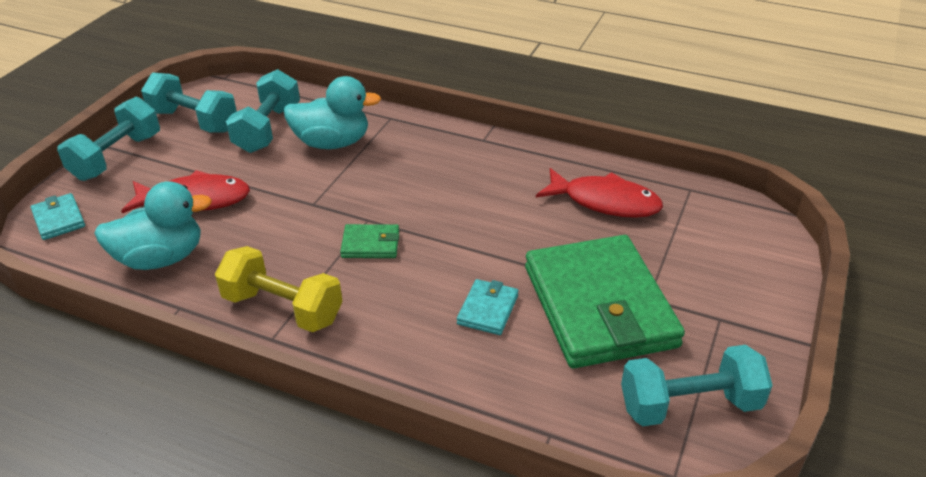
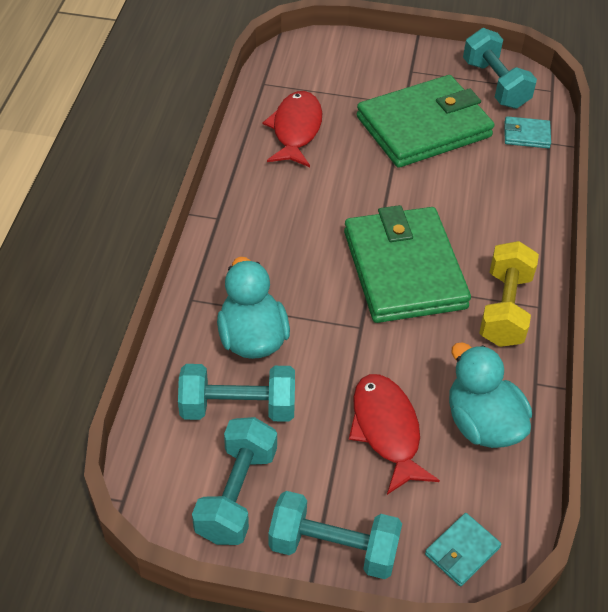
camera: 105 degrees left, 10 degrees up
(370, 244) = (404, 269): green wallet -> green wallet, size x2.46
(488, 310) = (452, 184): turquoise wallet -> turquoise wallet (526, 135)

